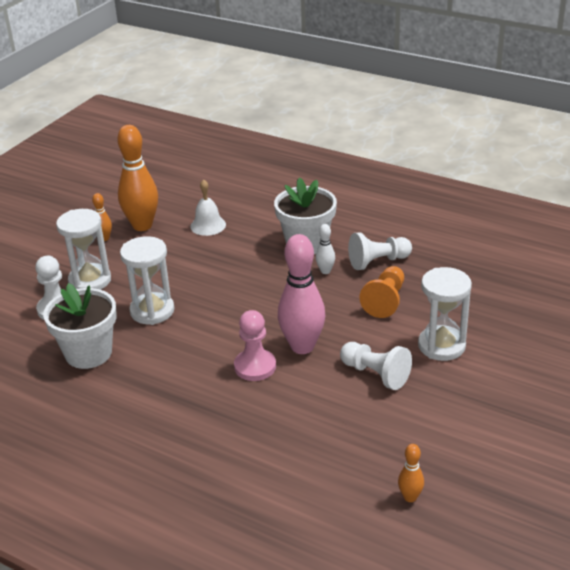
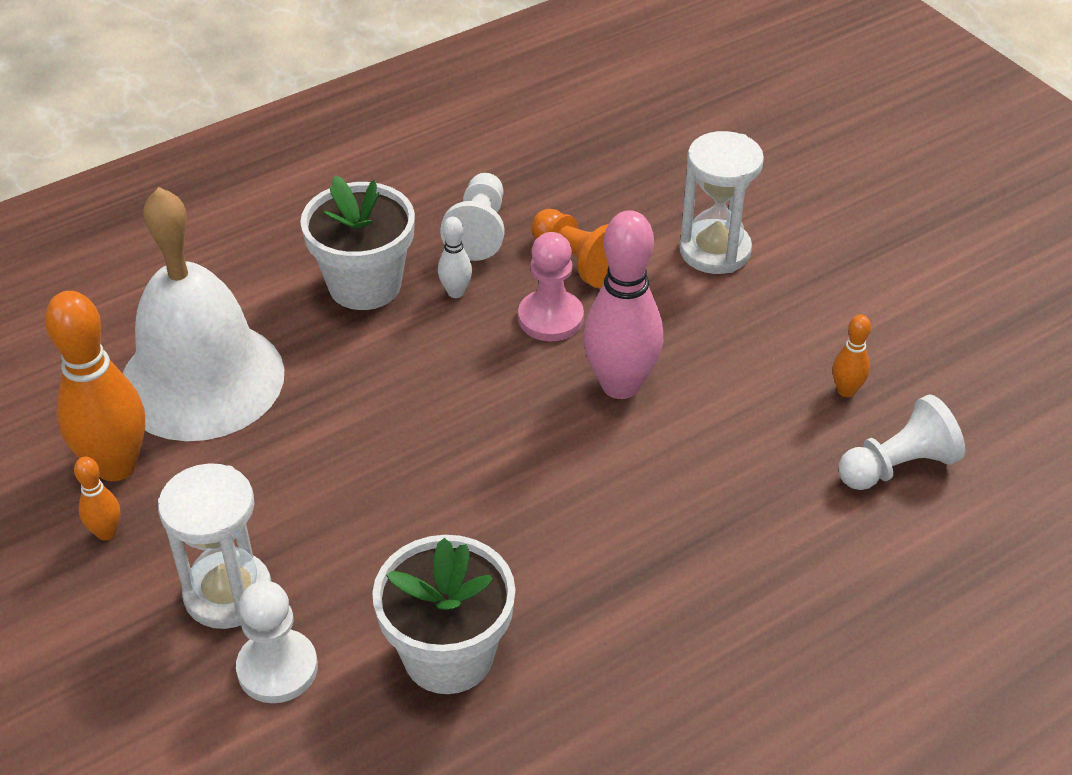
camera: 65 degrees left, 10 degrees up
(152, 311) = (393, 532): white hourglass -> none
(208, 225) = (202, 379): white bell -> white bell, size x2.34
(255, 366) = (631, 453): pink pawn -> pink pawn (550, 318)
(375, 374) = (732, 335): white pawn -> white pawn (897, 466)
(410, 497) = (985, 399): orange bowling pin -> orange bowling pin (846, 391)

